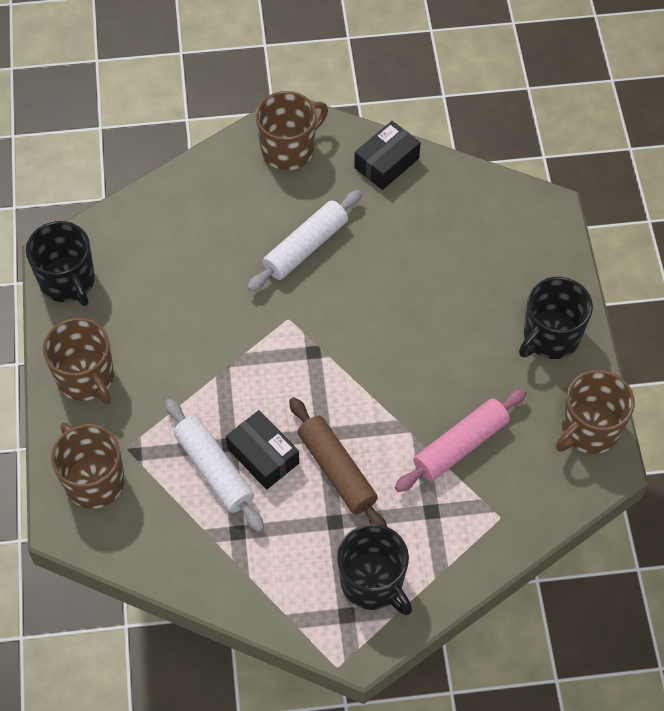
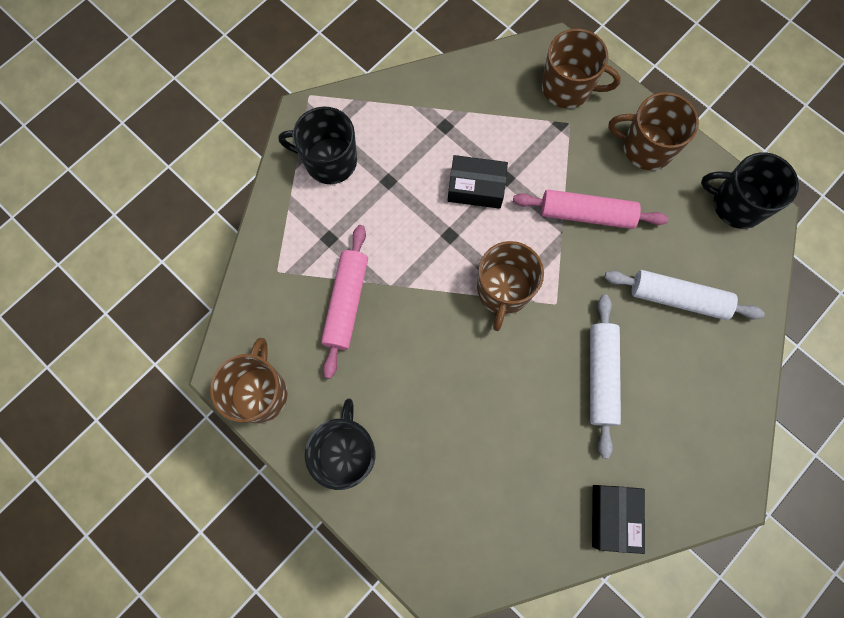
camera: 140 degrees right, 15 degrees up
(194, 364) = (586, 214): none -> pink rolling pin
(214, 470) = (499, 153): white rolling pin -> white rolling pin (678, 298)
(289, 149) = (703, 461): brown mug -> brown mug (503, 291)
(337, 470) = (417, 216): brown rolling pin -> none

